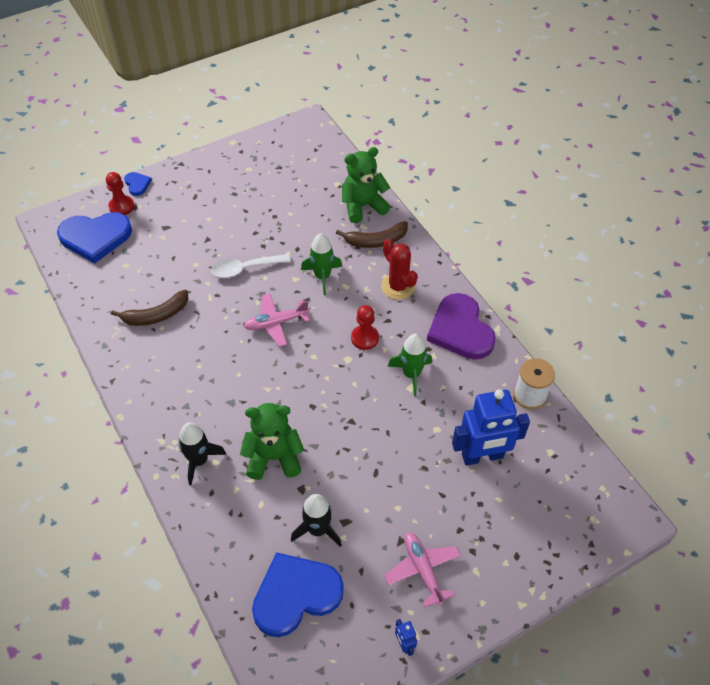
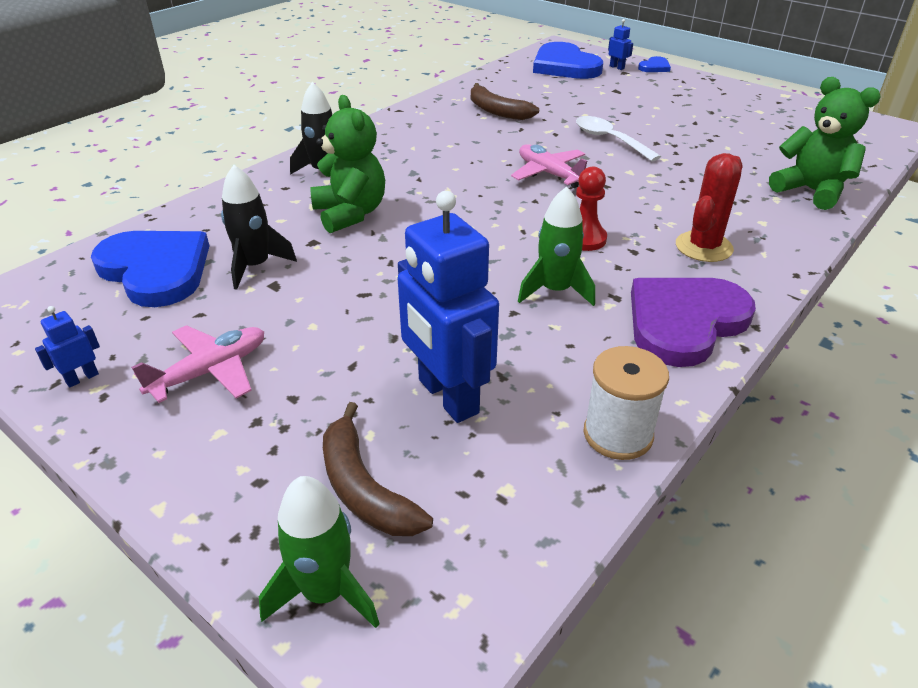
camera: 70 degrees right, 15 degrees down
(121, 206) = (617, 67): red pawn -> blue robot
(322, 276) = (654, 188): green rocket -> green rocket (325, 592)
(376, 241) = (764, 213): brown banana -> brown banana (364, 488)

